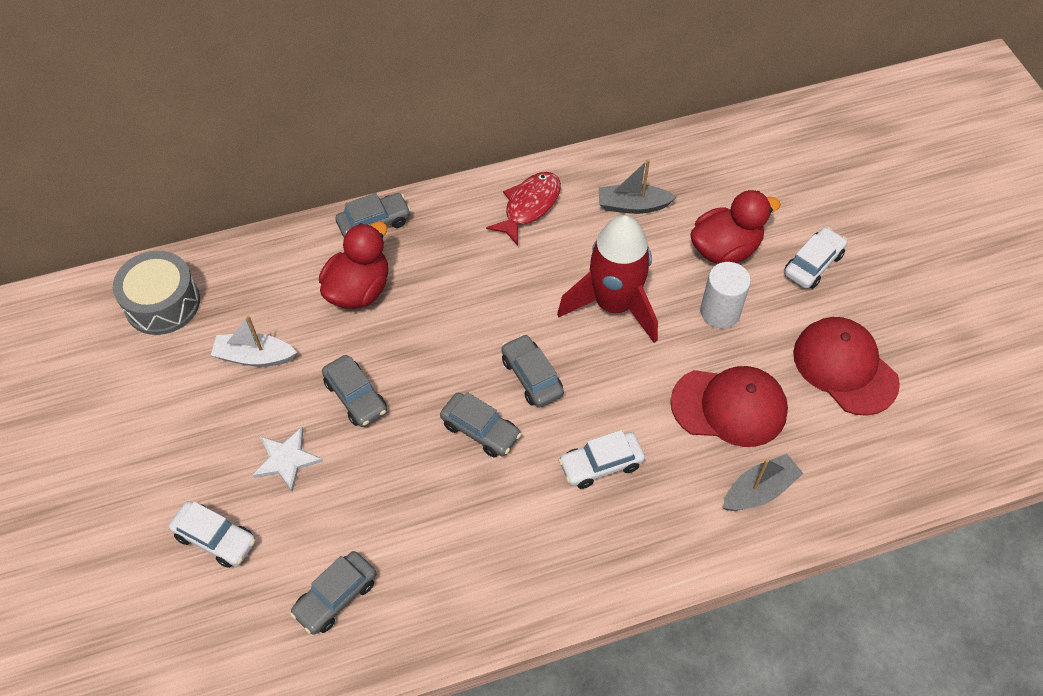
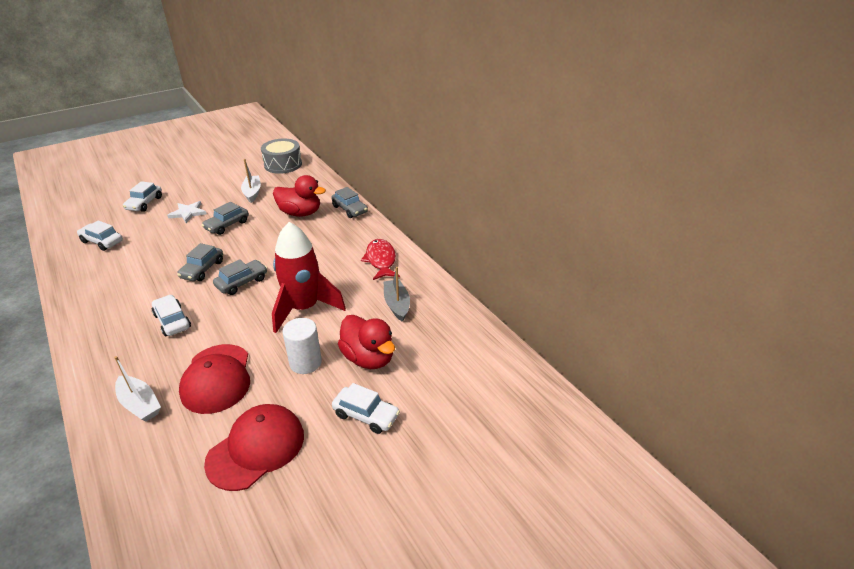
camera: 75 degrees right, 20 degrees down
(336, 597) = (102, 241): grey car -> white car
(529, 206) = (381, 260): red fish -> red fish turned 120 degrees counterclockwise
(759, 490) = (140, 404): grey boat -> white boat

